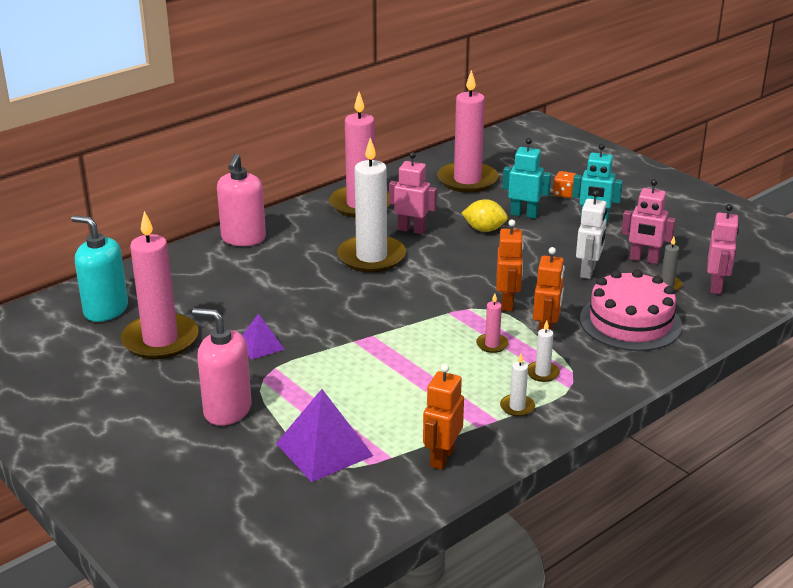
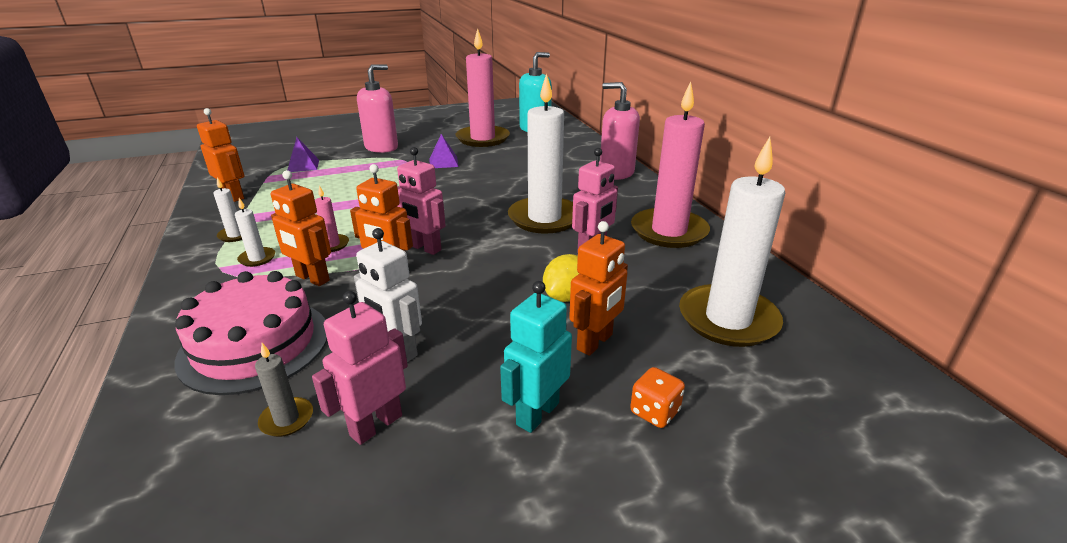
camera: 110 degrees right, 0 degrees up
(324, 449) = (303, 166): purple pyramid -> purple pyramid, size x0.57
(467, 180) = (728, 319): pink candle -> white candle
(524, 214) = (595, 342): turquoise robot -> orange robot
(716, 286) = (217, 486): pink robot -> pink robot (425, 248)

